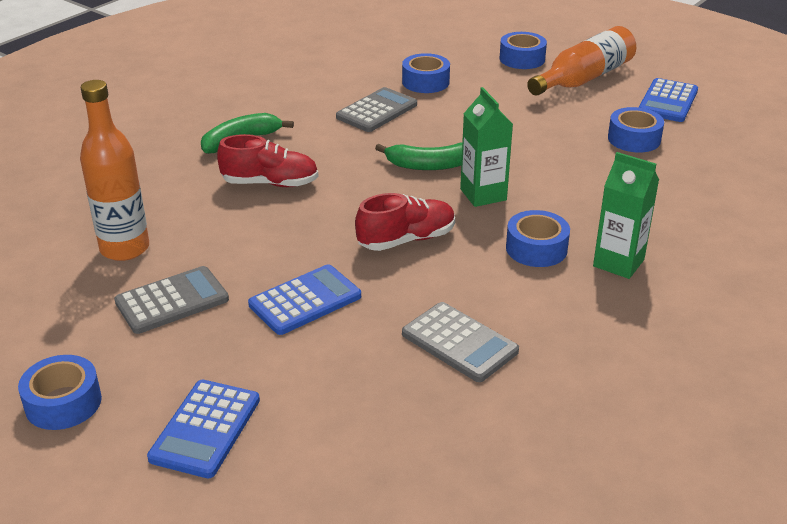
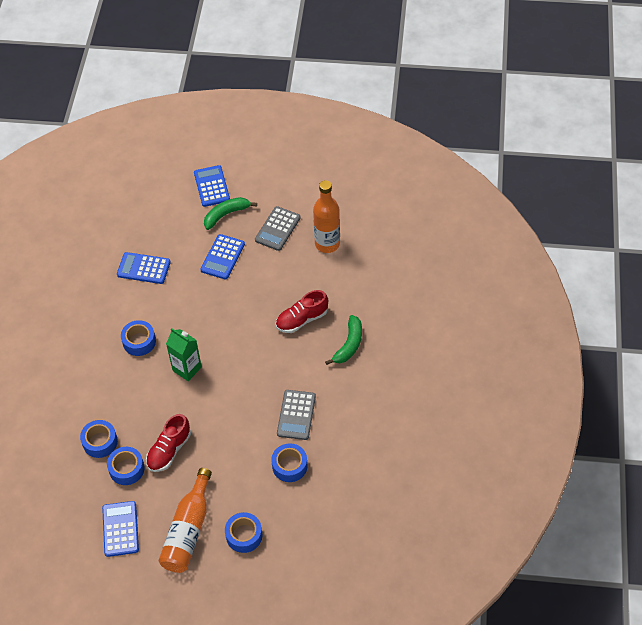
camera: 150 degrees right, 20 degrees up
(63, 403) = (271, 170): blue tape -> blue tape (100, 442)
(406, 240) = (204, 315): red shoe -> red shoe (169, 450)
(430, 165) = (230, 379): green banana -> green banana (226, 214)
(459, 343) = (143, 268): grey calculator -> blue calculator
(618, 263) = (95, 352): green carton -> none

